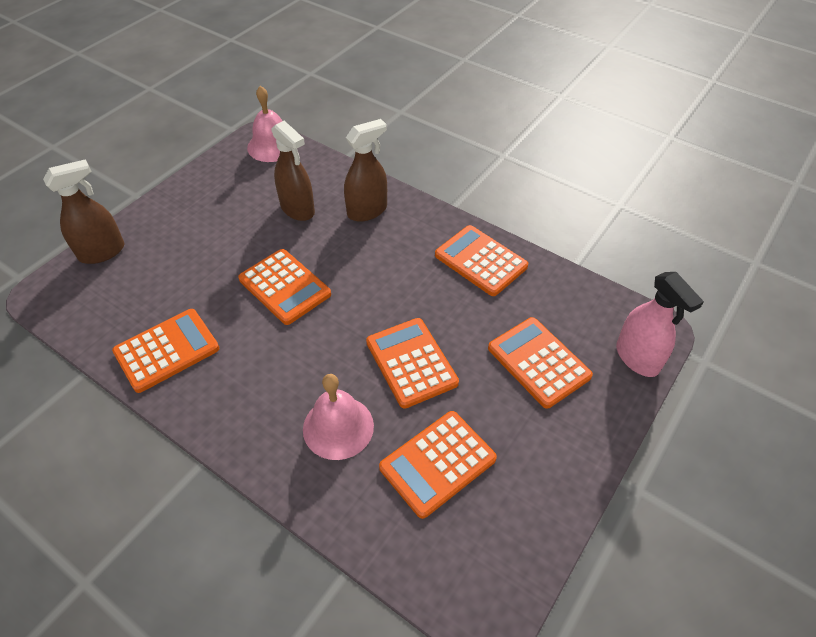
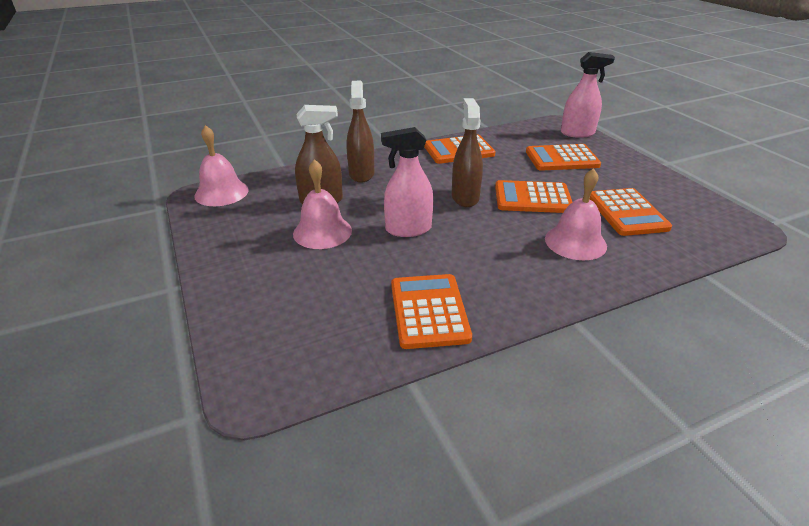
camera: 60 degrees left, 15 degrees down
(102, 252) = (238, 328): brown spray bottle -> brown spray bottle (465, 197)
(247, 234) = (322, 232): none -> pink bell
(284, 287) = (408, 229): orange calculator -> pink spray bottle

